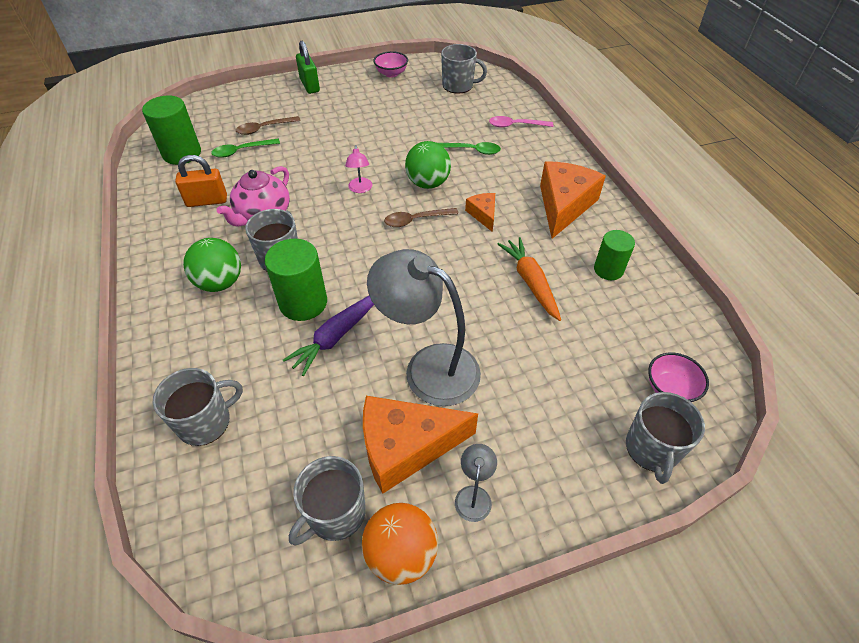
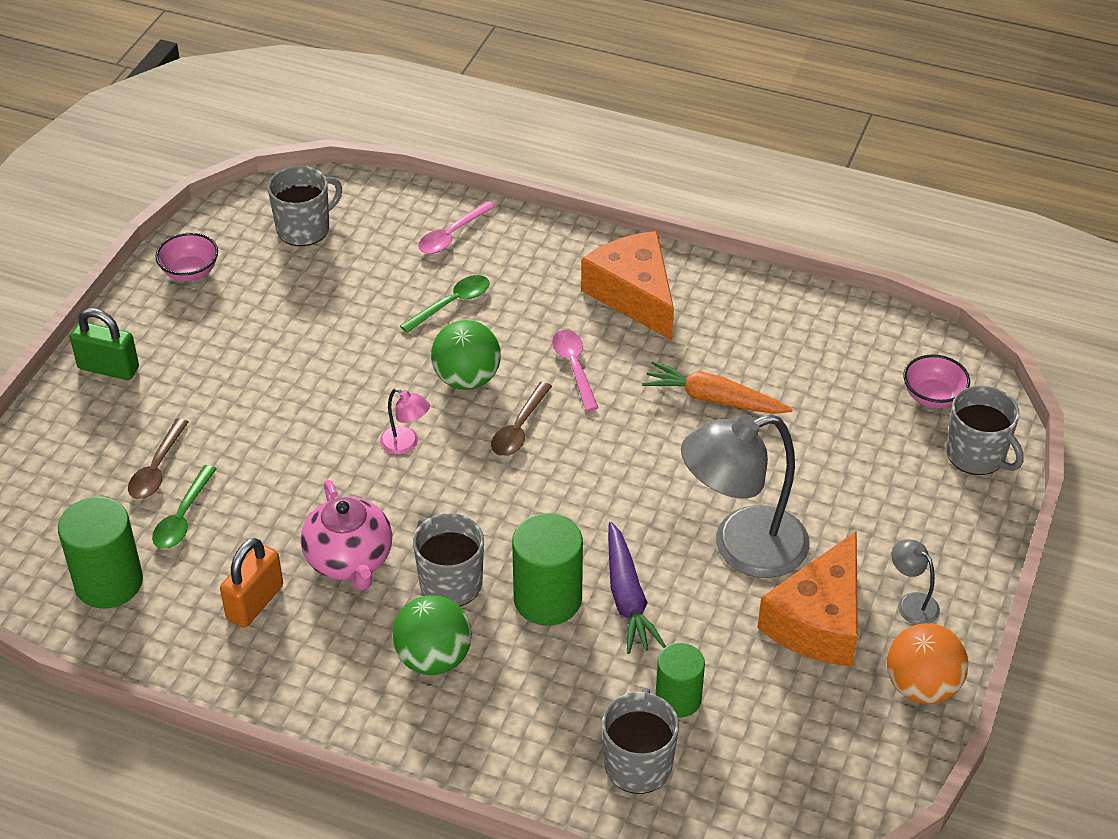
camera: 50 degrees left, 5 degrees down
(335, 514) = (842, 712): grey mug -> none
(483, 214) = (574, 367): orange cheese -> pink spoon
(608, 270) = (759, 330): green cylinder -> green cylinder (678, 699)

